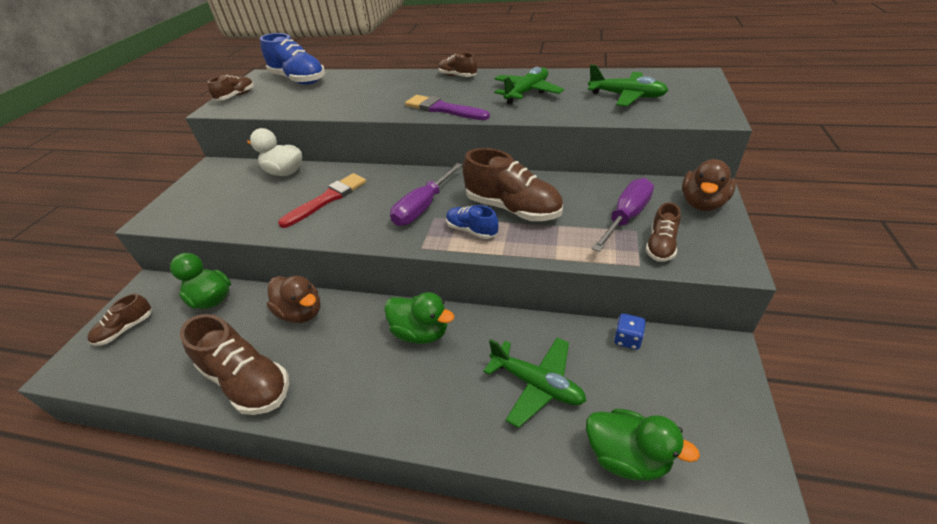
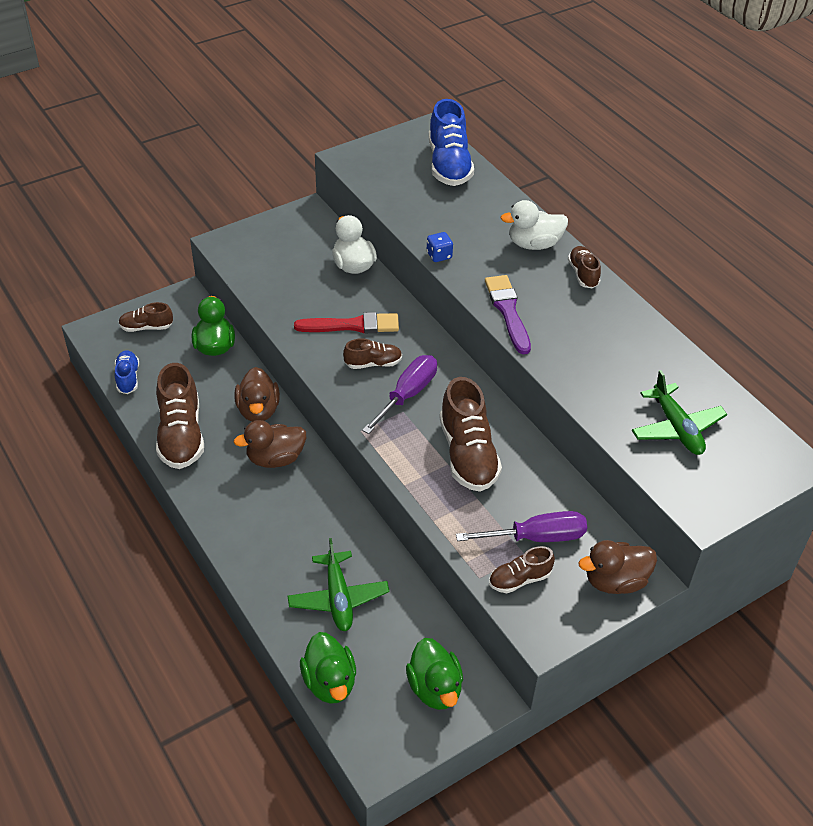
camera: 40 degrees right, 5 degrees up
(236, 96) = (377, 151): brown shoe -> brown shoe (373, 363)
(356, 332) = (275, 458): none -> brown duck
(408, 80) = (534, 244): none -> white duck
(421, 332) = (314, 497): green duck -> green duck (435, 688)
(423, 207) = (407, 395): purple screwdriver -> purple screwdriver turned 135 degrees clockwise
(472, 230) = (412, 447): blue shoe -> blue shoe (128, 378)
(527, 92) = (604, 349): green plane -> none
(627, 339) = (437, 629): blue dice -> blue dice (439, 255)

